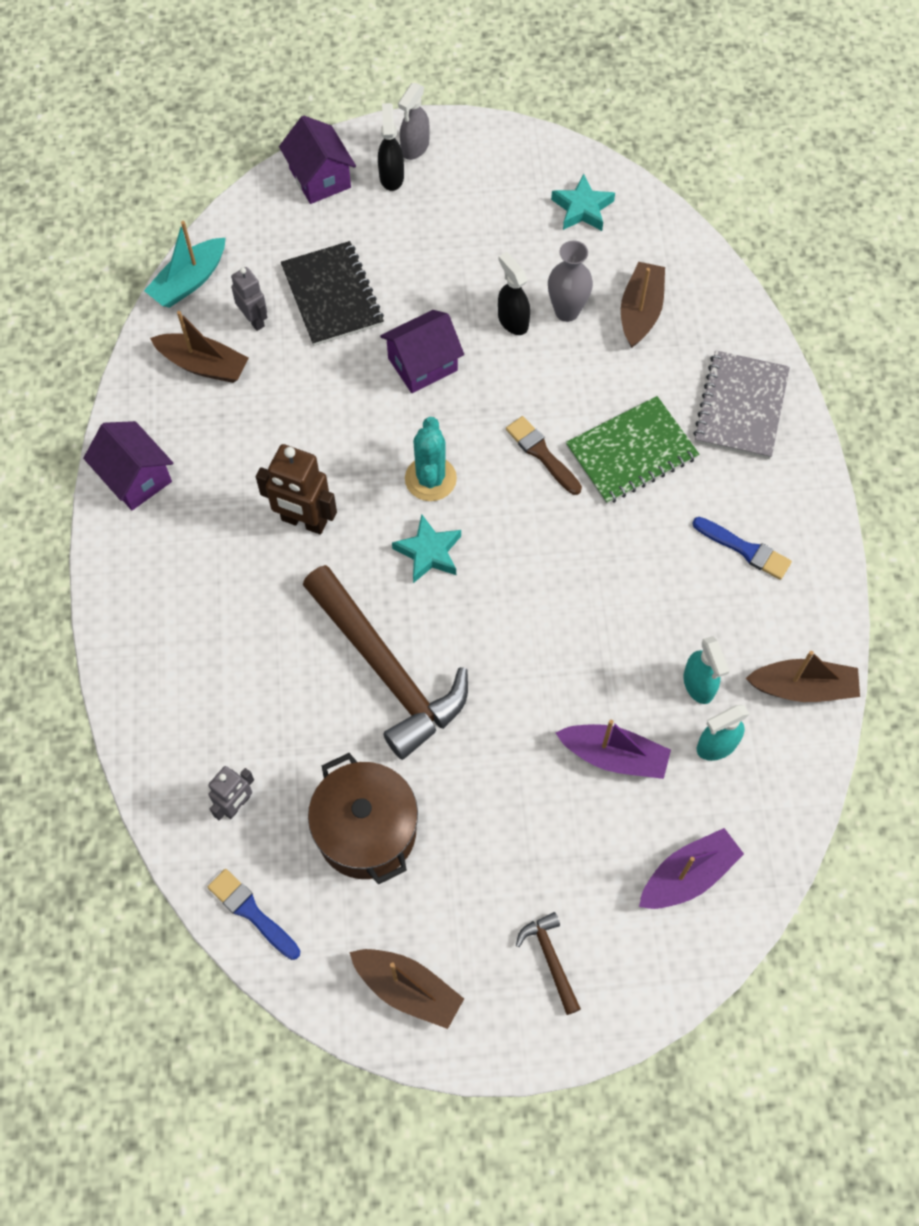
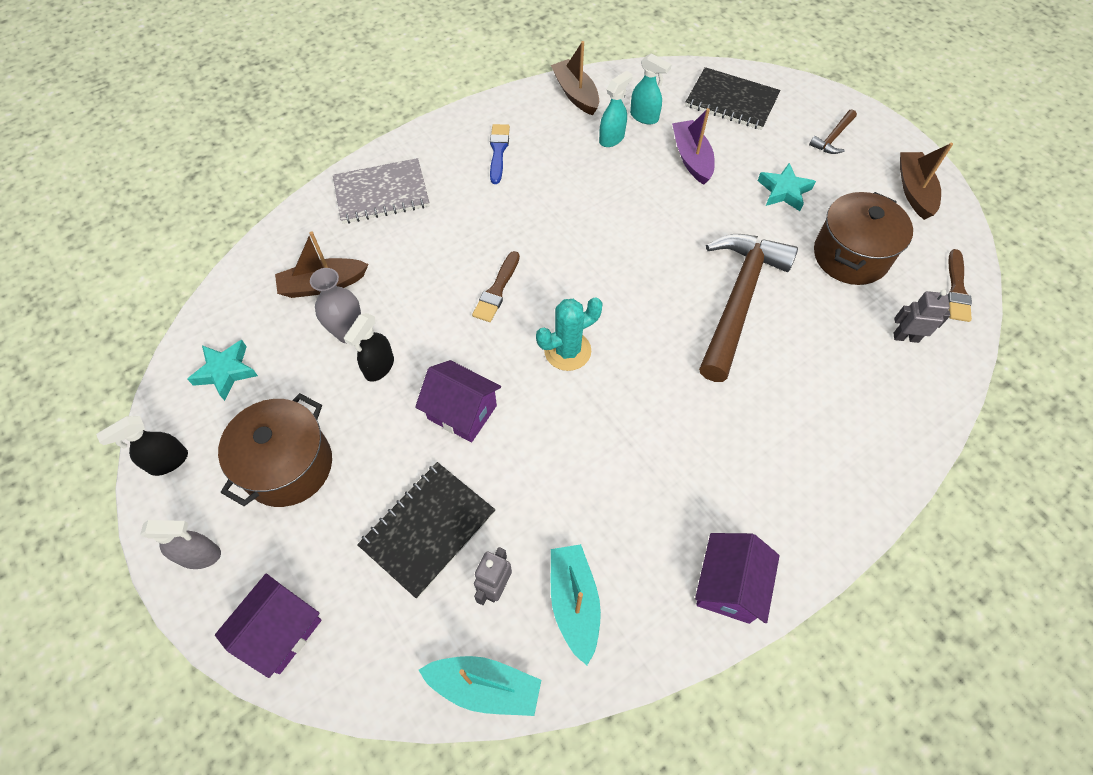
camera: 120 degrees left, 5 degrees down
(203, 365) = (574, 602): brown boat -> turquoise boat
(251, 912) = (957, 289): blue brush -> brown brush
(304, 521) = (667, 419): brown robot -> none
(391, 176) = (250, 557): black spray bottle -> black spray bottle (168, 462)
(429, 552) = (630, 320): turquoise star -> turquoise star (784, 191)
(455, 224) = (288, 466): none -> brown pot
(631, 452) = (460, 238): green notebook -> none
(688, 875) = (731, 101): purple boat -> black notebook

